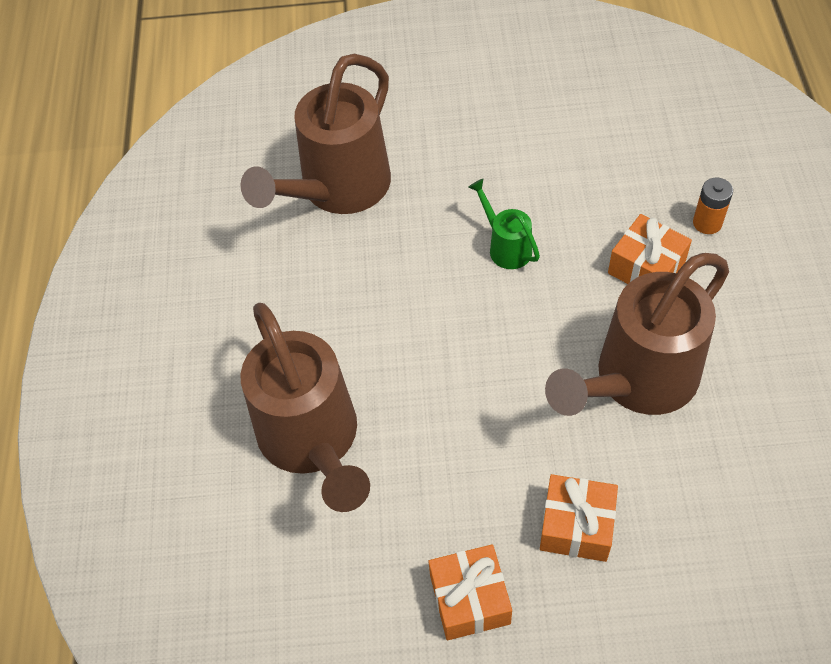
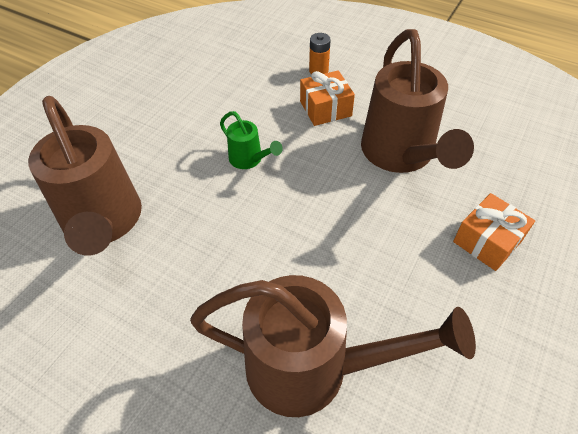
camera: 60 degrees left, 5 degrees down
(470, 599) = (514, 335): orange gift -> none
(506, 247) = (249, 160): green watering can -> green watering can turned 135 degrees counterclockwise

